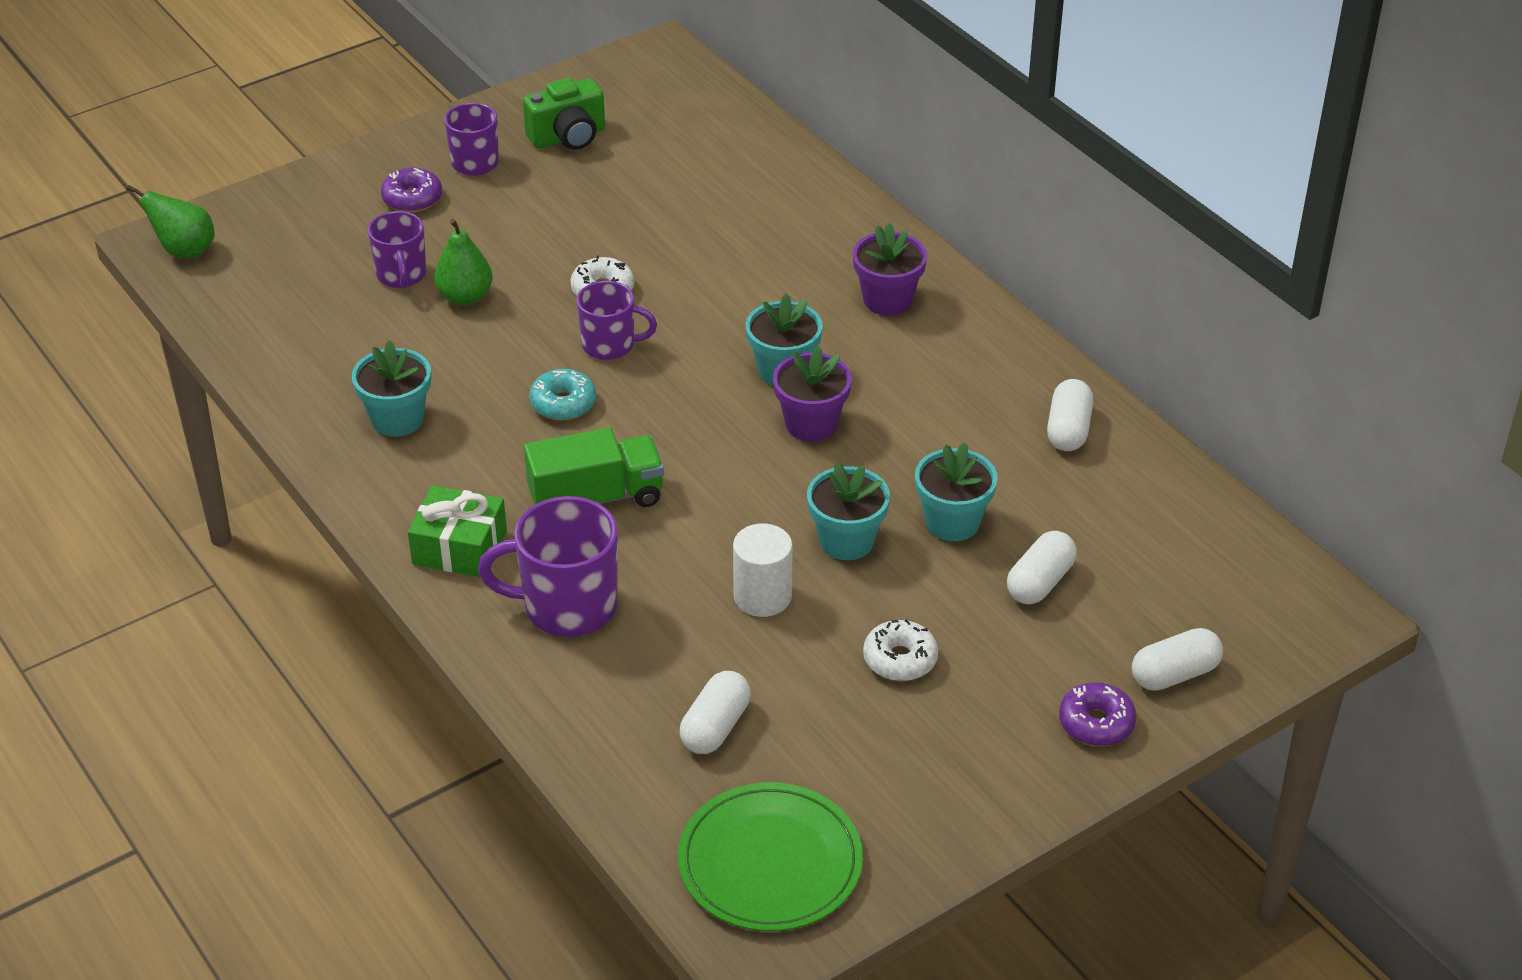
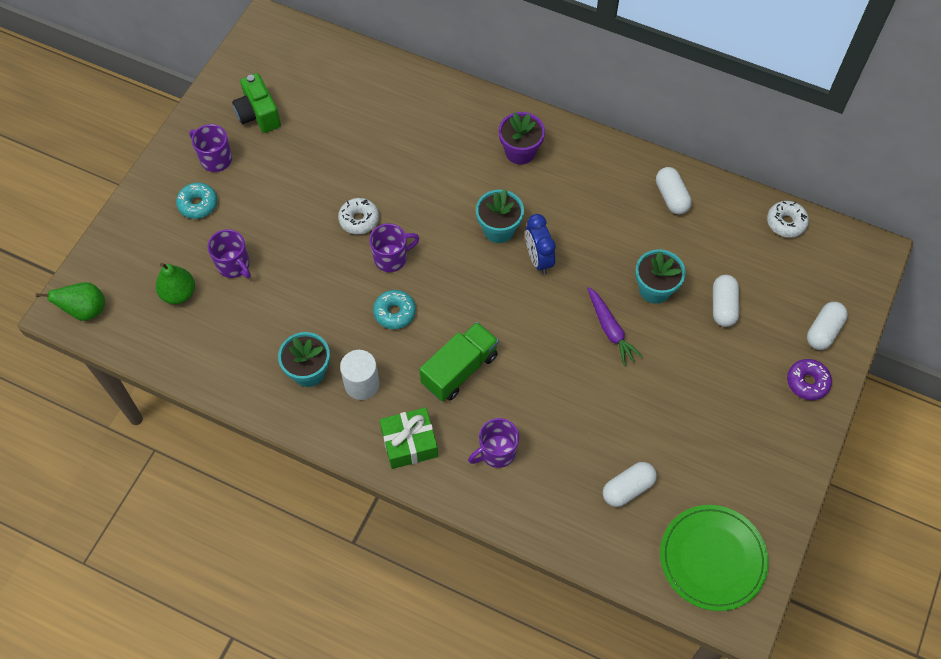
camera: 30 degrees left, 20 degrees up
(412, 198) = (198, 204): purple donut -> turquoise donut
(465, 296) = (283, 263): green pear -> green pear (179, 293)
(567, 607) = (496, 452): purple mug -> purple mug, size x0.63
(568, 137) = (258, 114): green camera -> green camera turned 120 degrees clockwise
(715, 727) = (628, 488): white capsule -> white capsule turned 60 degrees clockwise
(762, 596) = (593, 390): white cylinder -> white cylinder (362, 384)
(811, 424) = (538, 259): purple flower pot -> blue clock
(846, 541) = (610, 330): turquoise flower pot -> purple carrot
(900, 659) = (688, 393): white donut -> white donut (786, 222)

